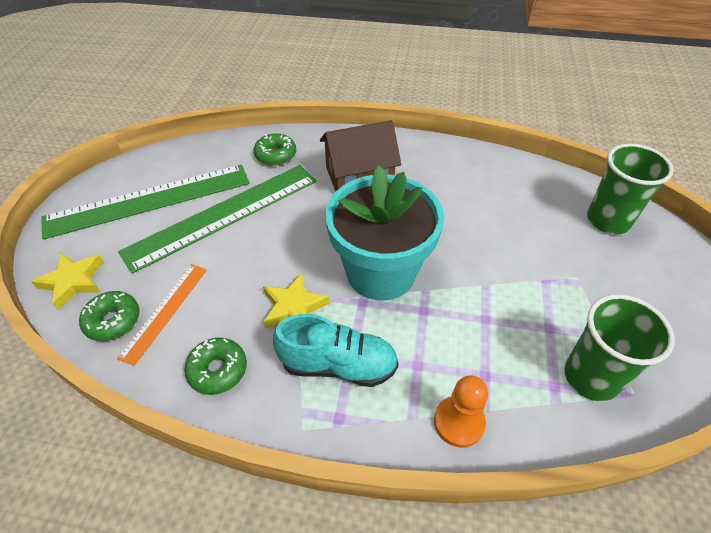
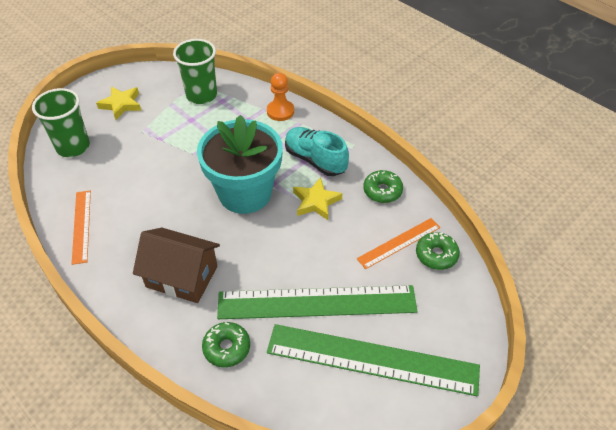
camera: 145 degrees left, 0 degrees up
(73, 282) = (459, 304): yellow star -> yellow star (121, 105)
(487, 167) = (81, 226): none -> orange ruler

